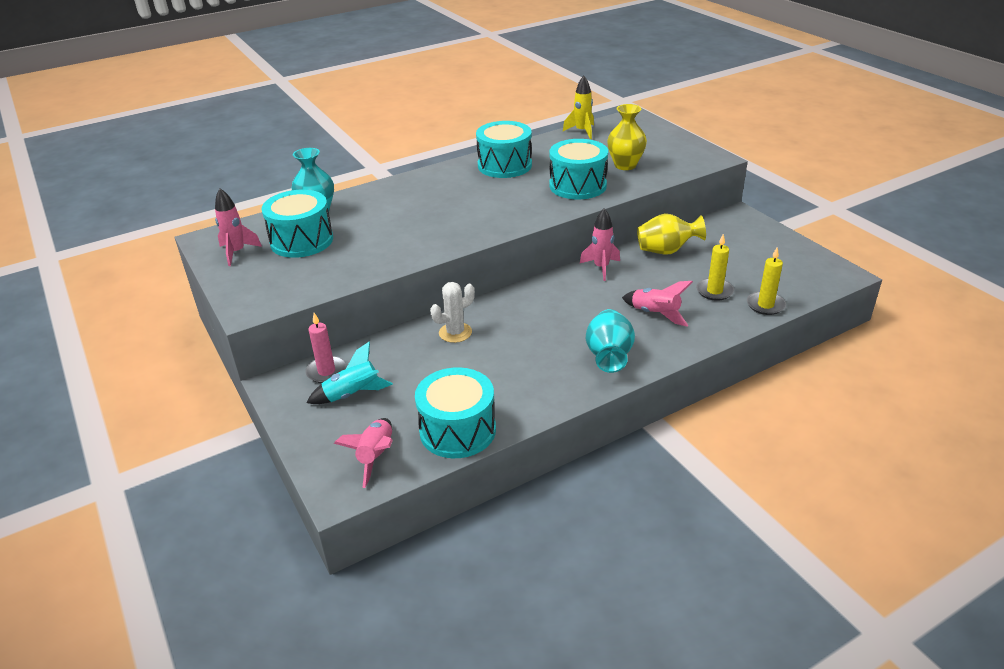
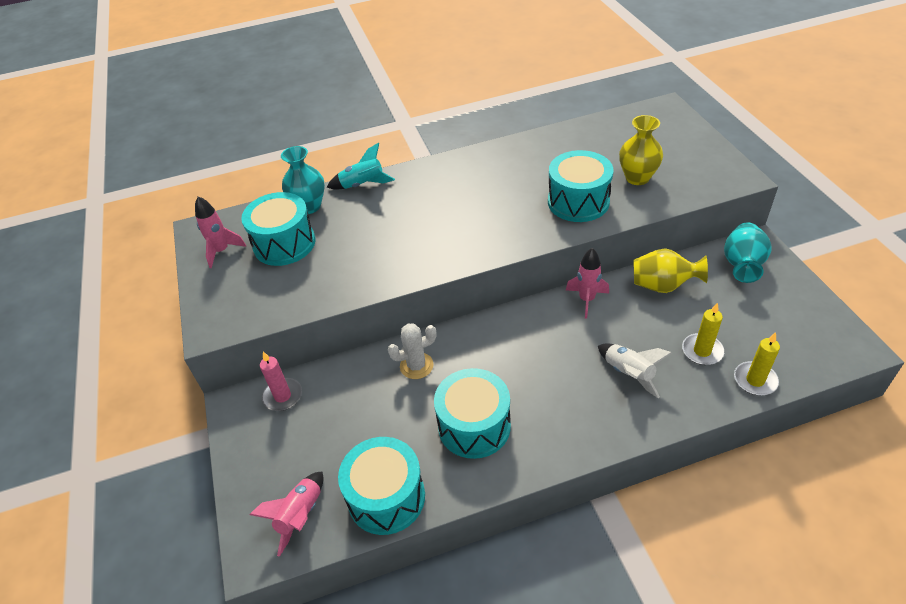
camera: 15 degrees right, 10 degrees up
(352, 395) = (299, 431): turquoise rocket -> turquoise rocket (363, 185)
(504, 165) = (509, 163): turquoise drum -> turquoise drum (474, 426)
(582, 131) = (603, 123): yellow rocket -> none
(609, 356) = (564, 424): turquoise vase -> turquoise vase (742, 265)
(655, 314) = (628, 374): pink rocket -> white rocket

